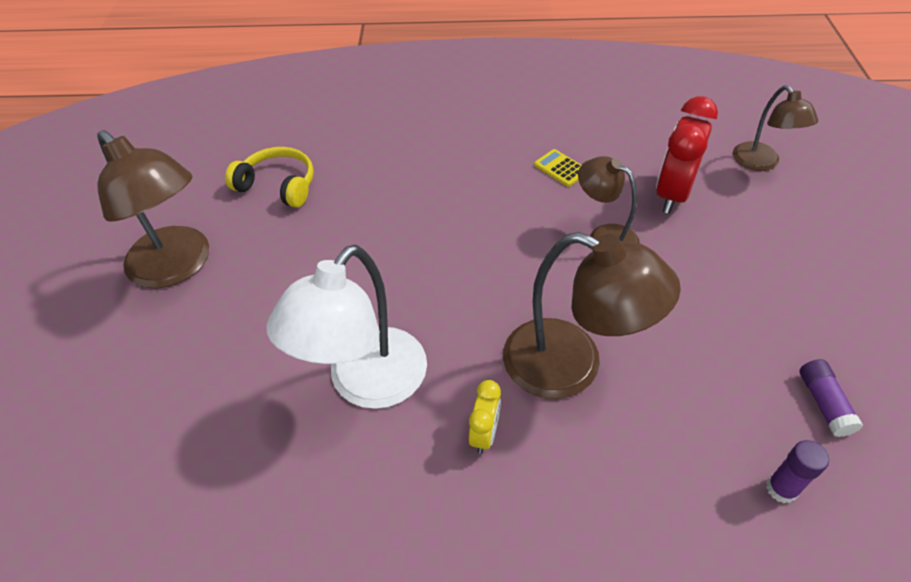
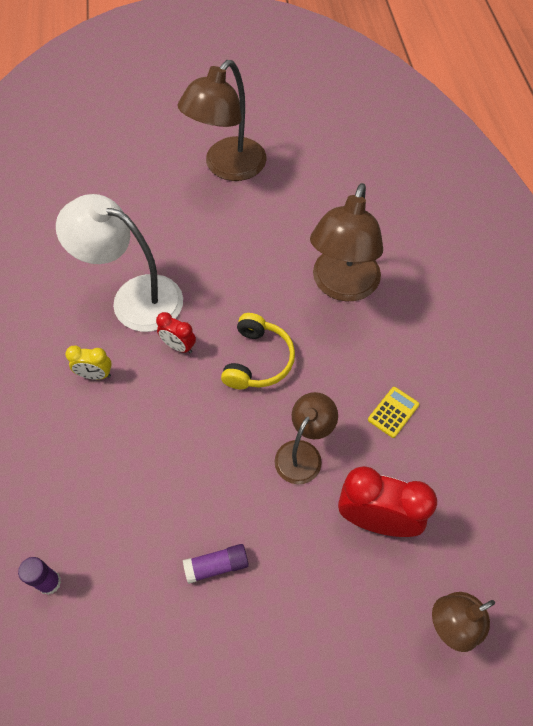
camera: 80 degrees right, 10 degrees up
(278, 186) = (322, 202): yellow headphones -> yellow headphones (258, 360)
(454, 337) = (178, 346): none -> red clock
(571, 366) = (156, 429): brown lamp -> brown lamp (342, 286)
(823, 403) = (127, 633): purple glue stick -> purple glue stick (216, 566)

